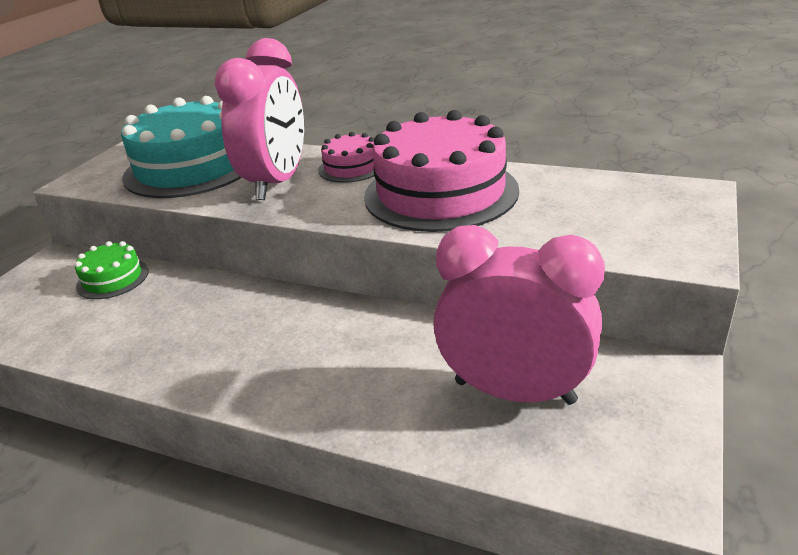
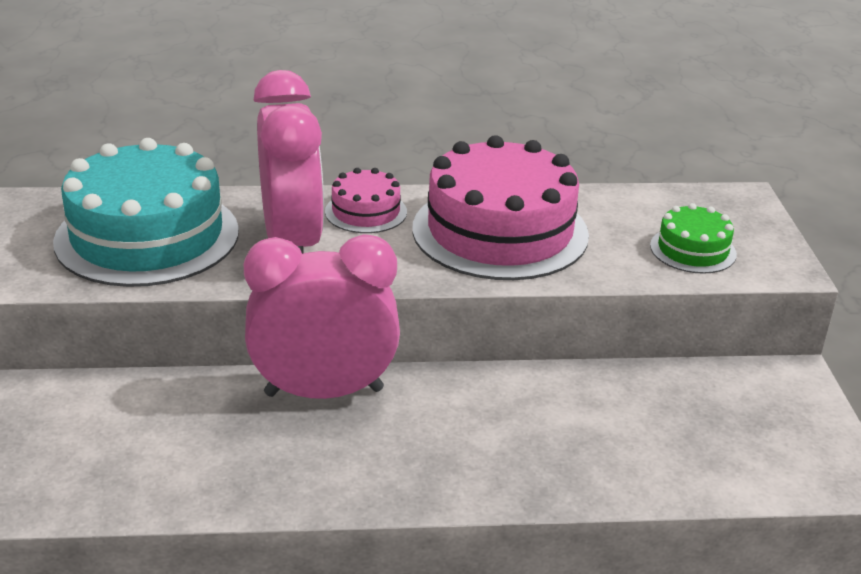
camera: 30 degrees left, 0 degrees up
(113, 278) = (110, 403): green cake -> green cake (693, 250)
(514, 392) = (678, 426): pink clock -> pink clock (324, 392)

